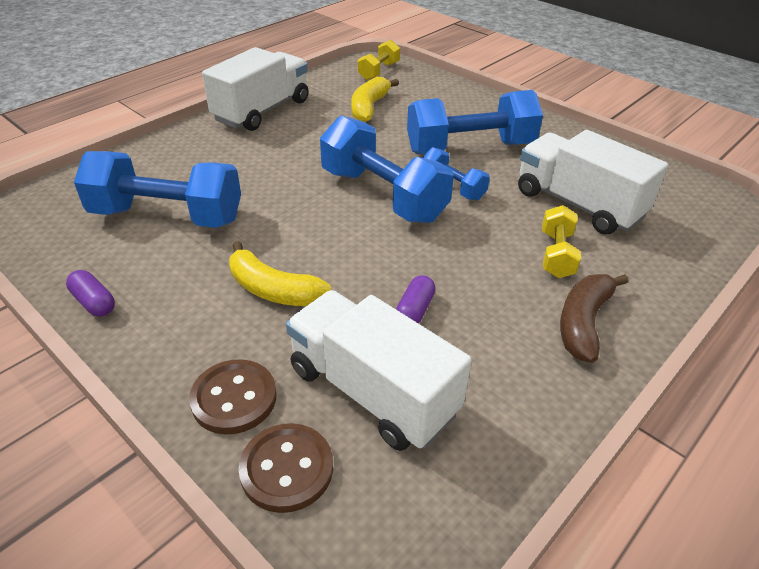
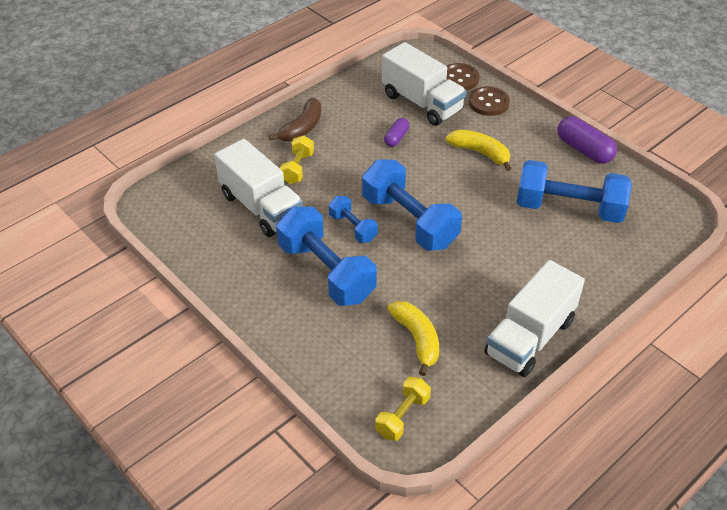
camera: 175 degrees left, 5 degrees up
(94, 302) = (584, 150): purple capsule -> purple capsule, size x1.72
(369, 107) = (417, 339): yellow banana -> yellow banana turned 45 degrees counterclockwise
(470, 148) = (326, 272): blue dumbbell -> blue dumbbell turned 60 degrees clockwise

